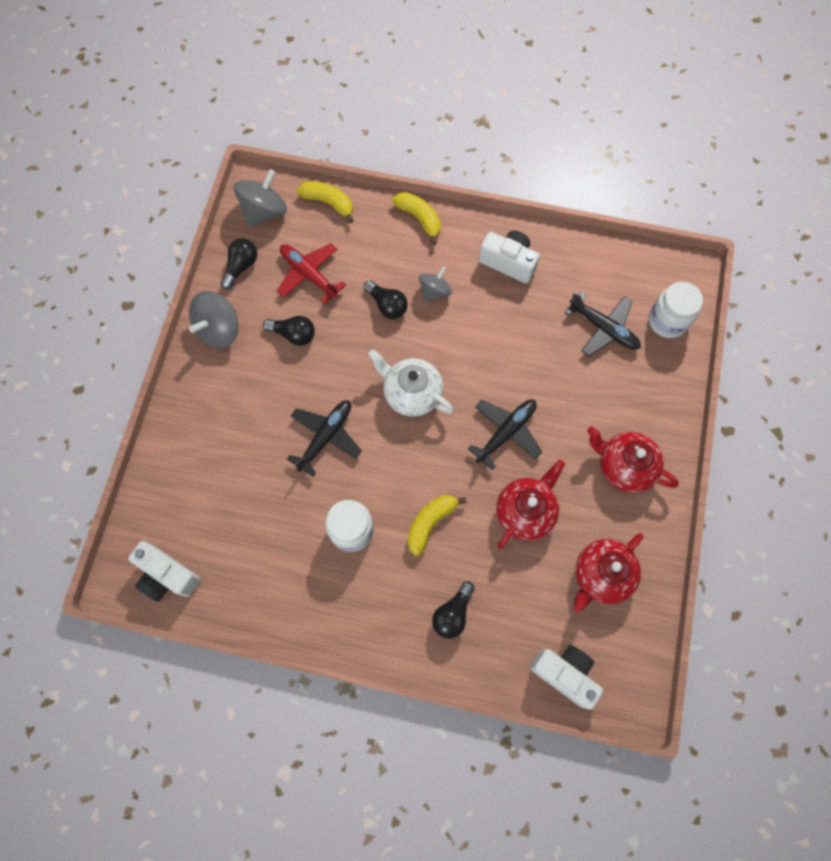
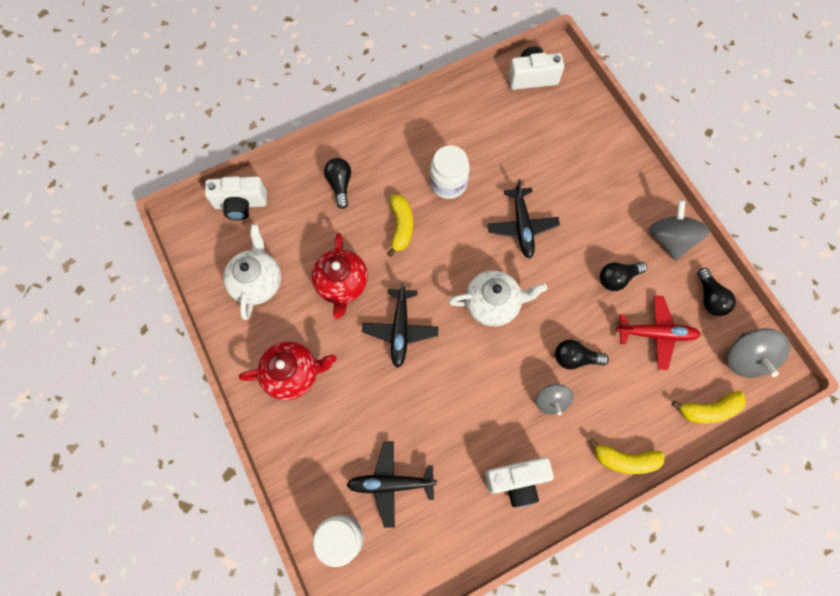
camera: 140 degrees right, 0 degrees up
(601, 575) = (257, 281): red teapot -> white teapot

